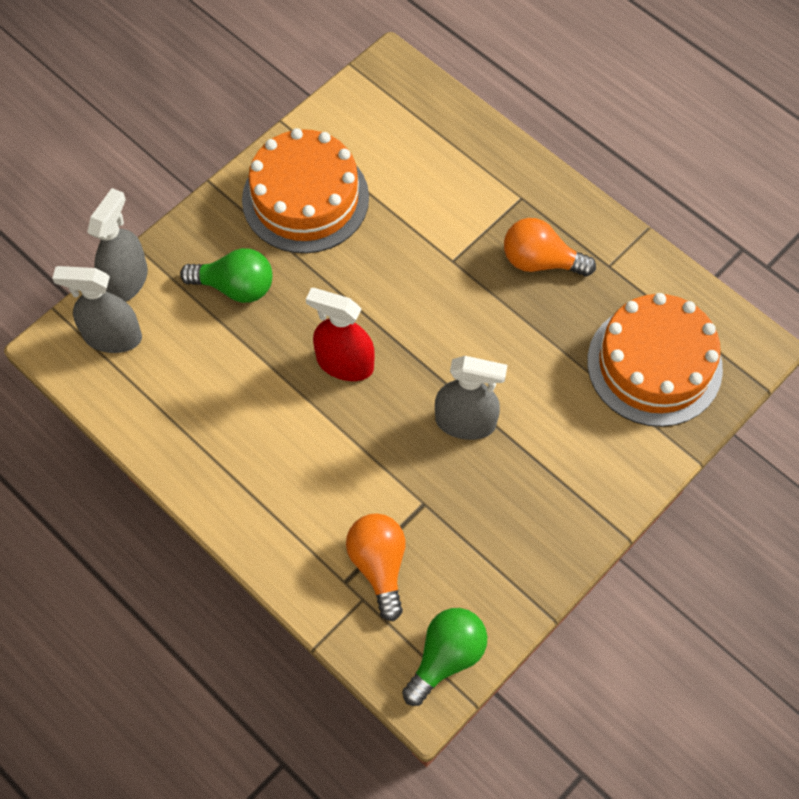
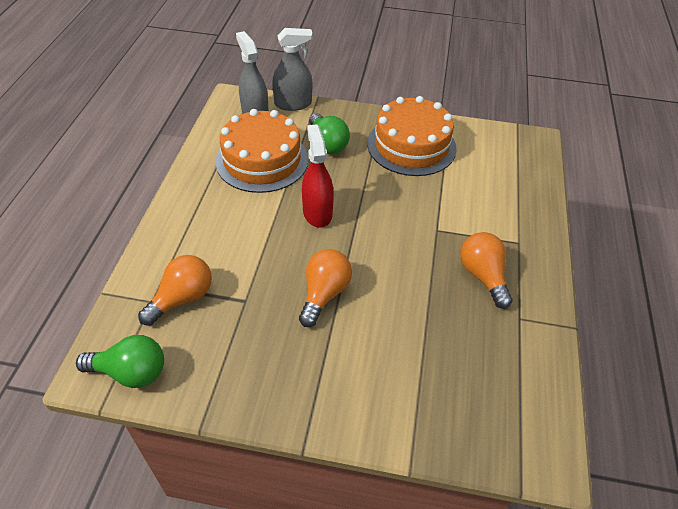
camera: 55 degrees right, 15 degrees down
(465, 422) = (324, 294): grey spray bottle -> orange light bulb
(654, 365) = (467, 390): orange cake -> orange cake (262, 160)

